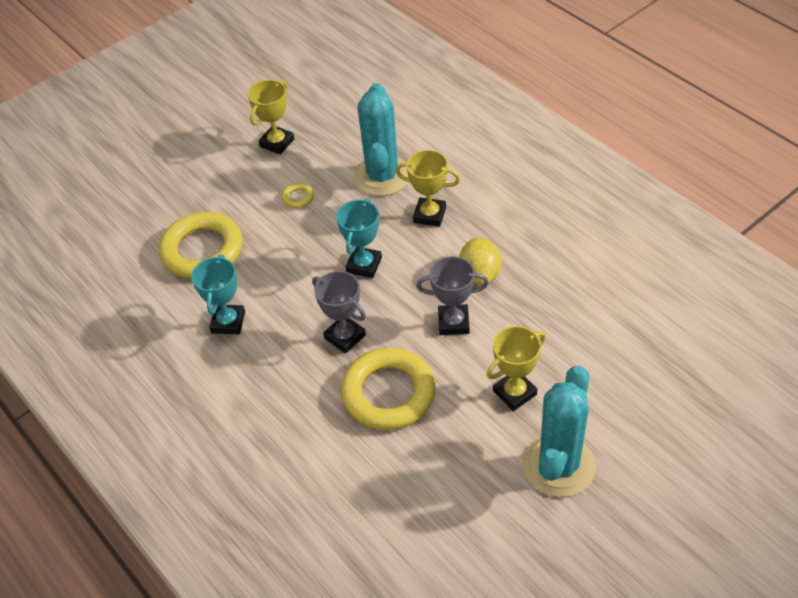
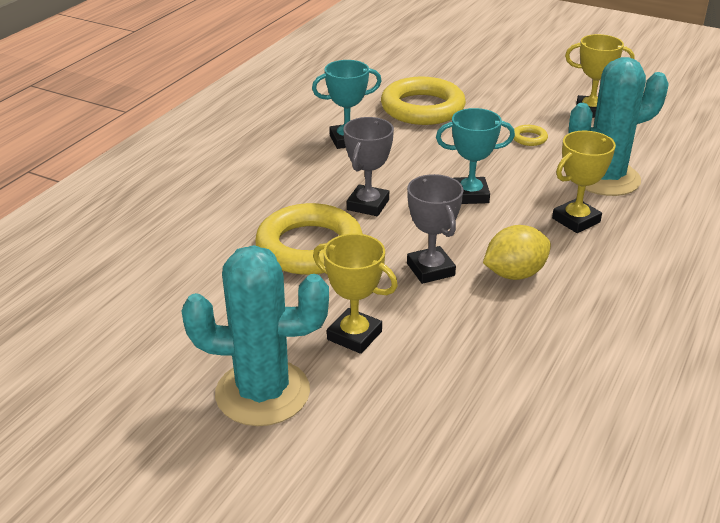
camera: 65 degrees right, 15 degrees down
(429, 215) = (576, 220): yellow trophy -> yellow trophy turned 60 degrees clockwise

